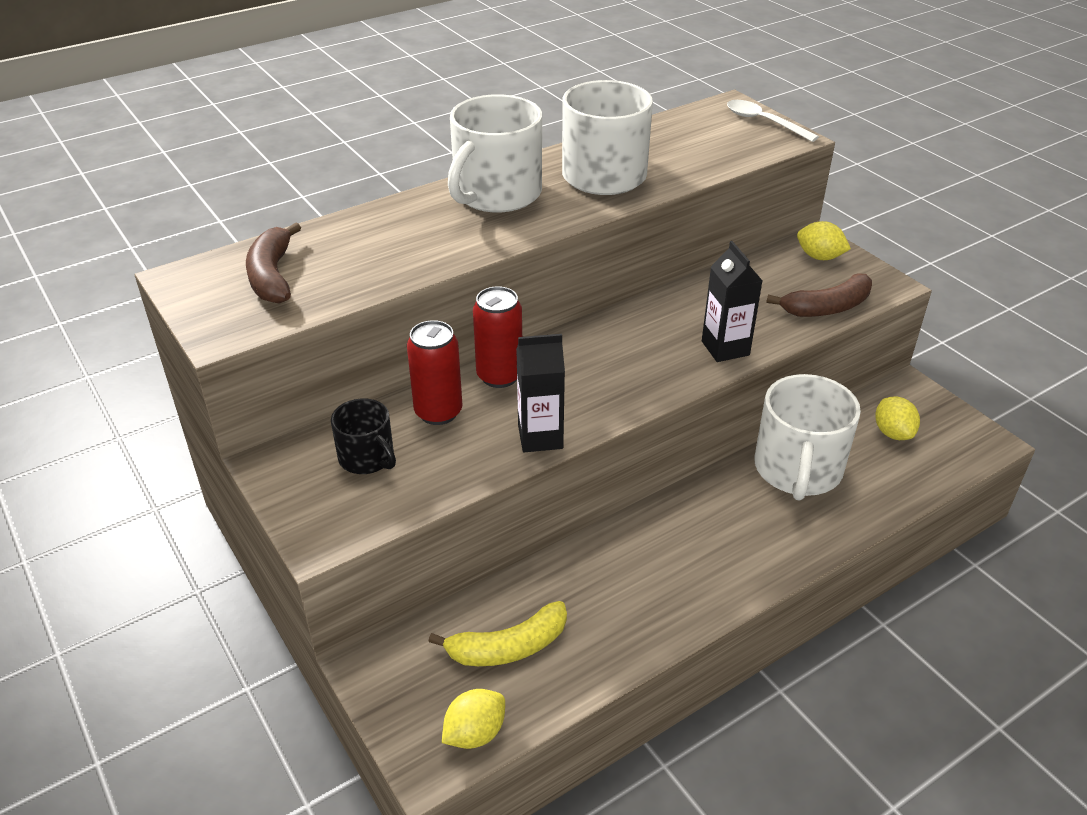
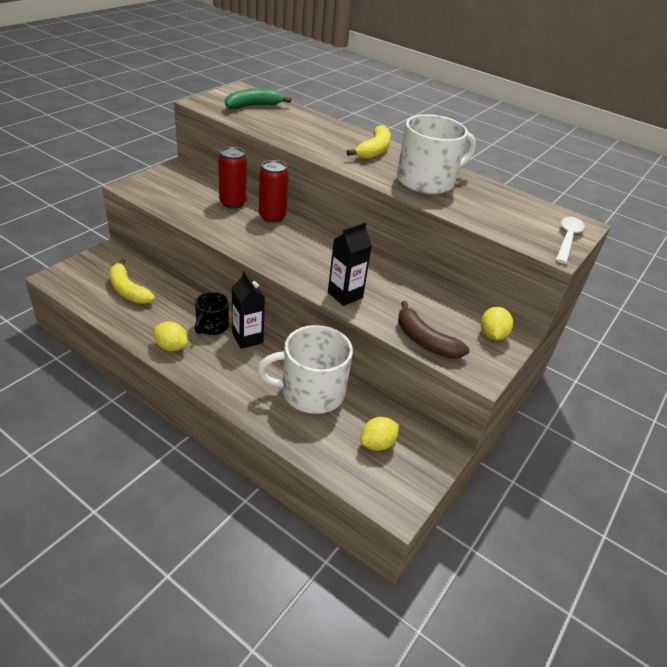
camera: 65 degrees right, 0 degrees up
(272, 276) = (253, 106): brown banana -> green banana
(367, 458) = (190, 189): black mug -> black mug (212, 326)
(475, 733) = (73, 288): yellow lemon -> yellow lemon (171, 347)
(496, 194) = (374, 150): white mug -> yellow banana
(540, 437) = (225, 235): black carton -> black carton (247, 338)

